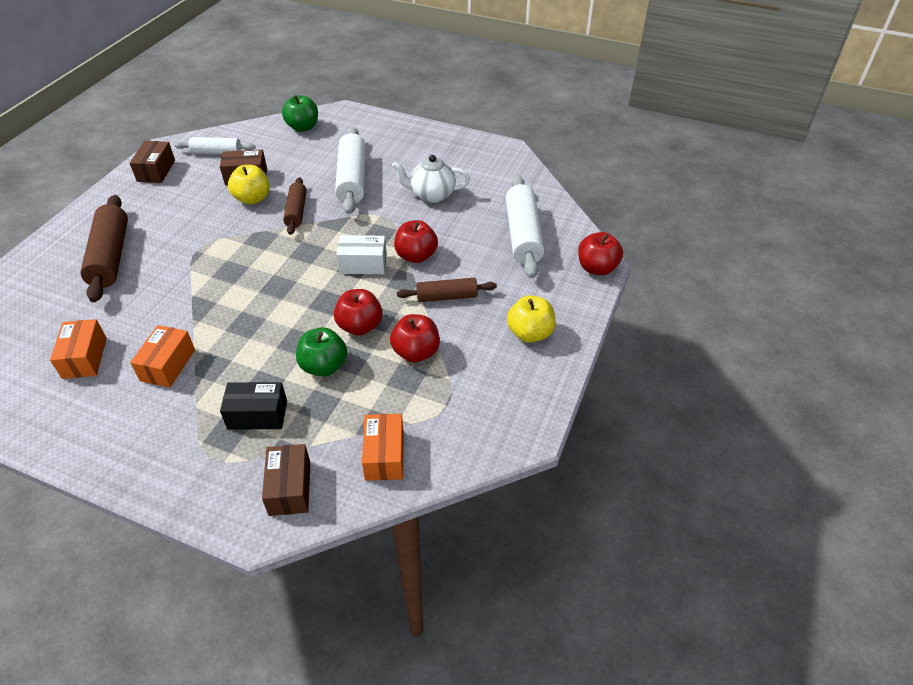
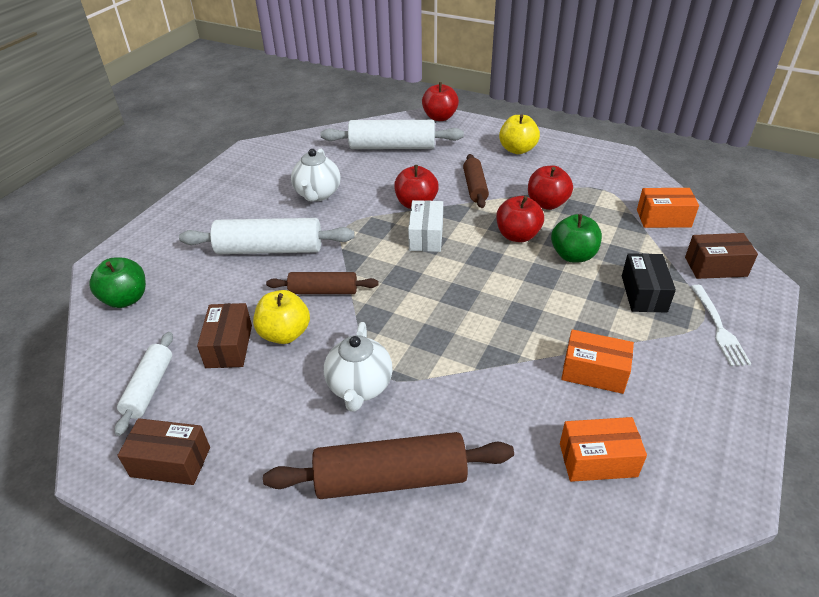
camera: 85 degrees left, 5 degrees down
(191, 238) = (359, 387): none -> white teapot
(197, 467) = (718, 327): none -> white fork

